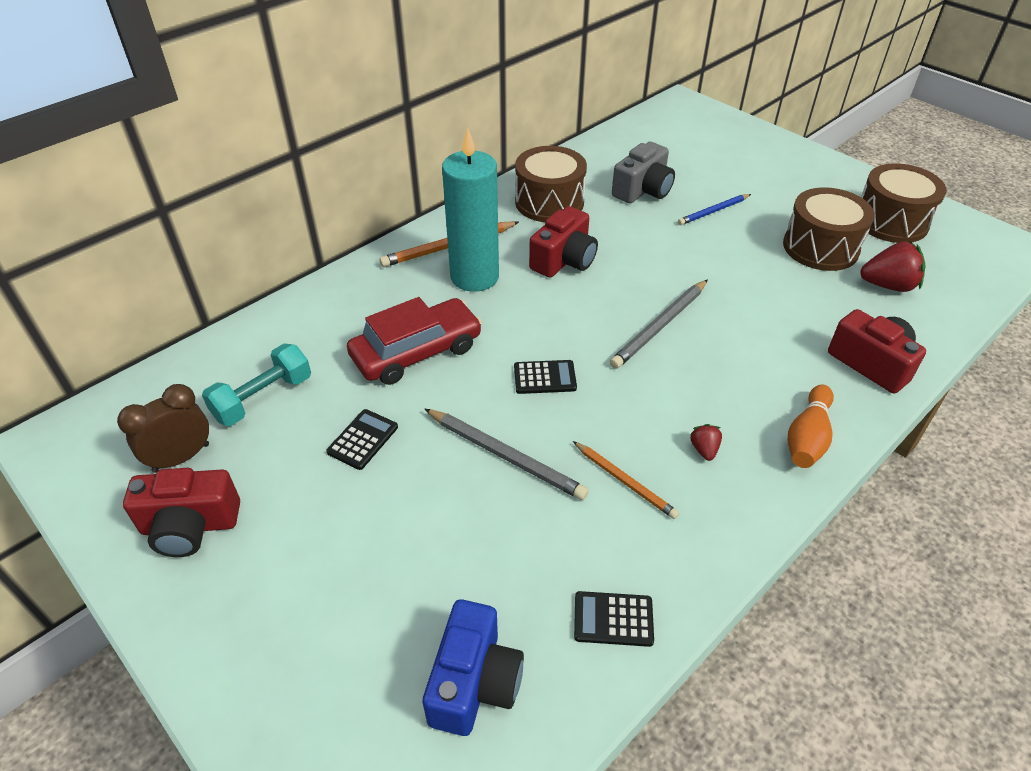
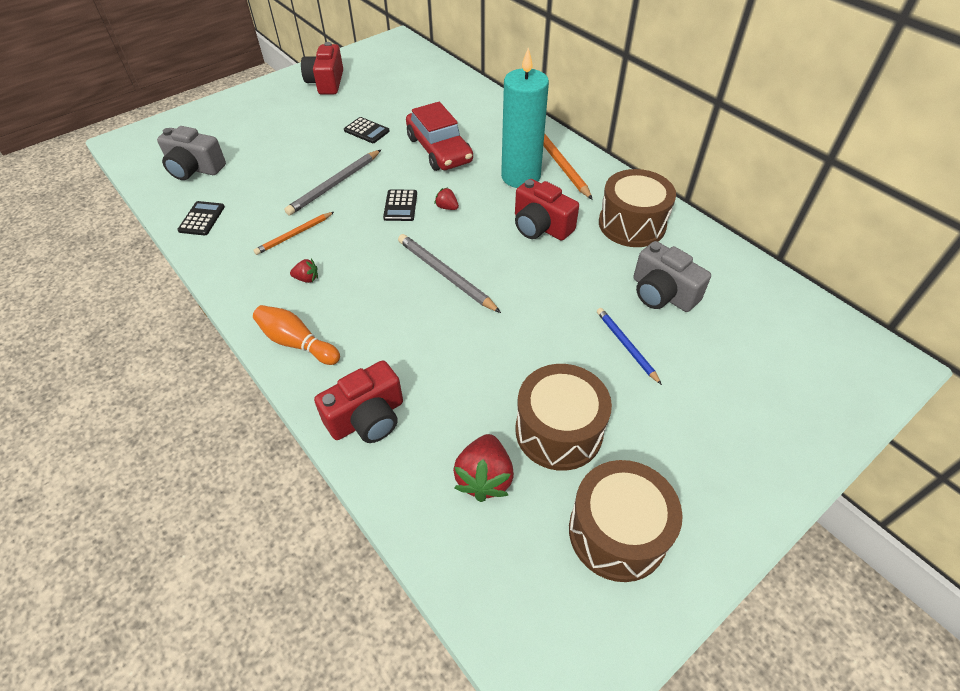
camera: 95 degrees right, 5 degrees up
(181, 458) = (372, 75): brown clock -> none
(263, 398) = (410, 95): turquoise dumbbell -> none
(474, 682) = (194, 168): blue camera -> grey camera
(542, 334) = (447, 207): none -> red strawberry

